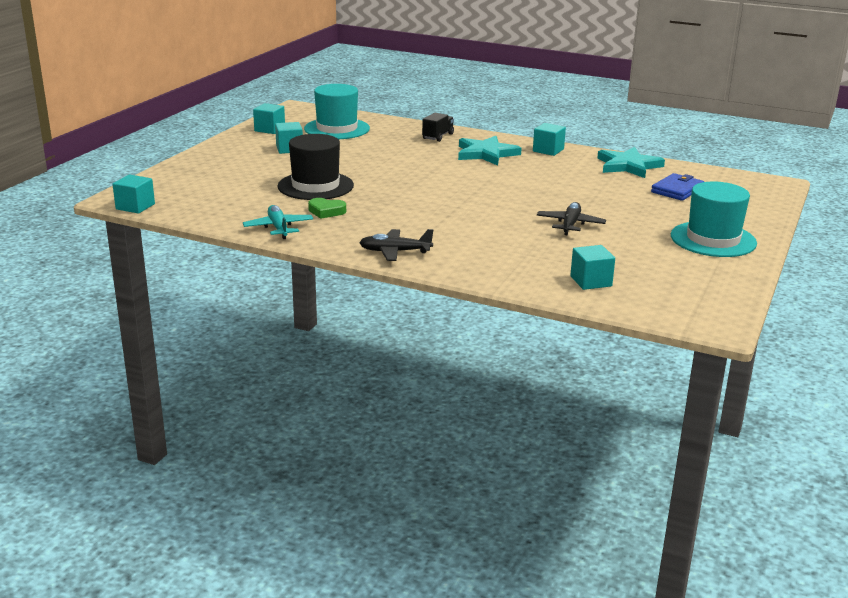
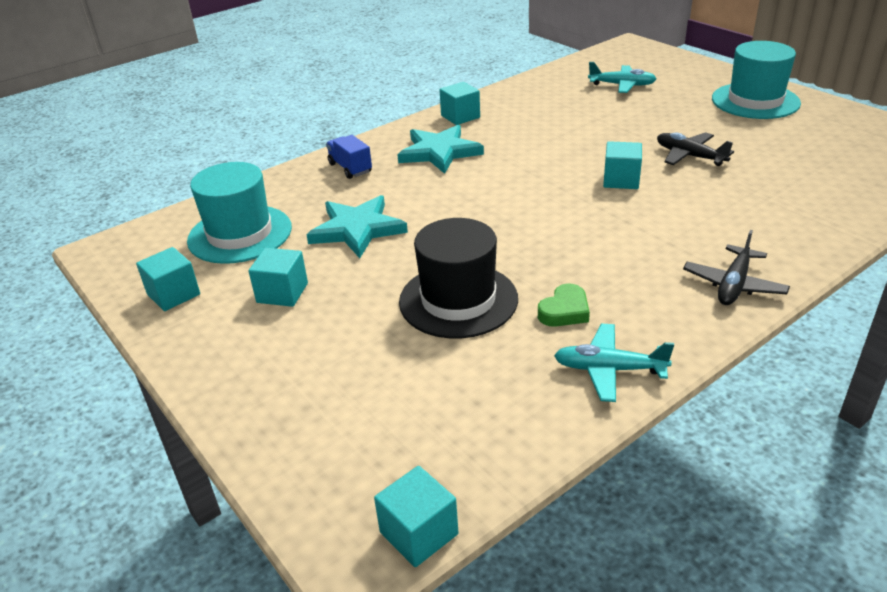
camera: 60 degrees left, 10 degrees up
(438, 136) = (350, 168): black truck -> blue truck
(591, 281) = (849, 182): turquoise cube -> turquoise cube (621, 180)
(628, 166) = (540, 90): turquoise star -> turquoise star (357, 229)
(677, 190) = (622, 85): blue wallet -> turquoise plane

